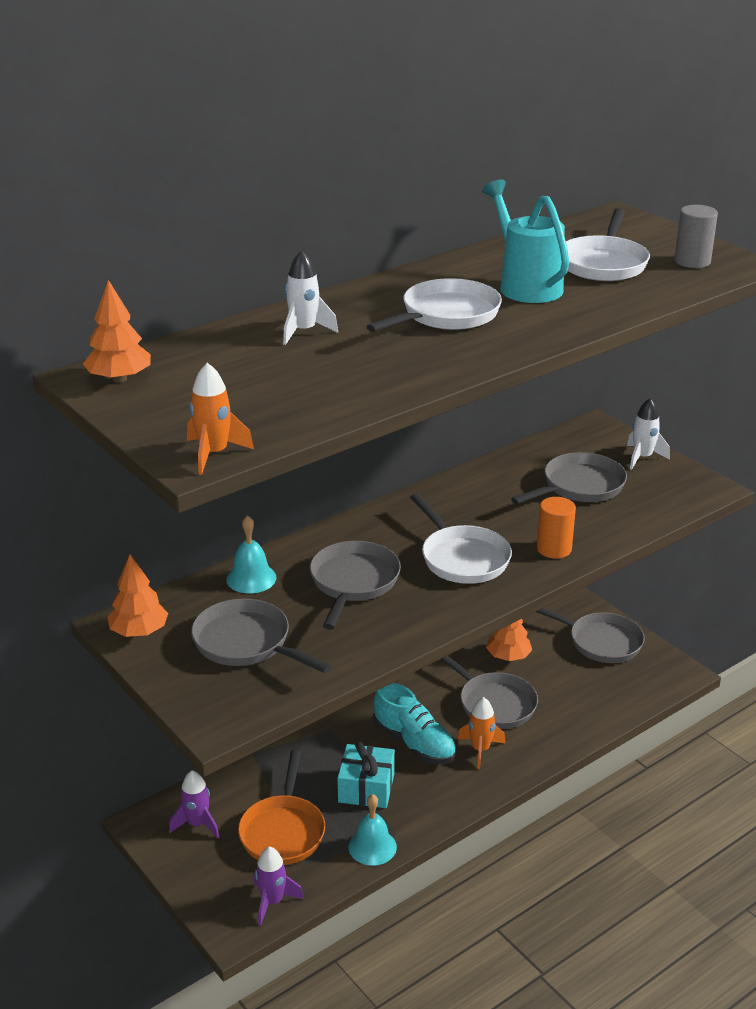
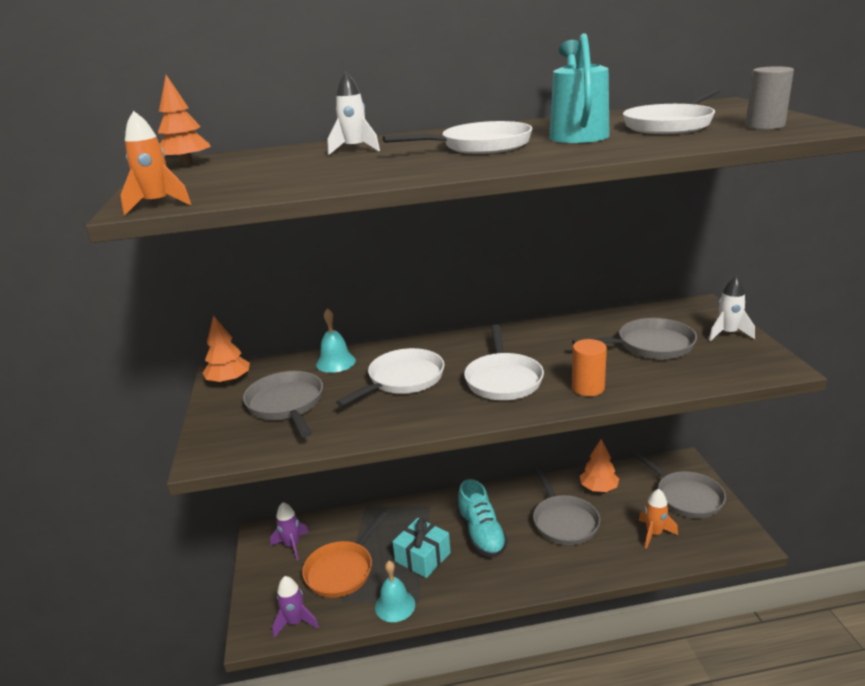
camera: 30 degrees right, 5 degrees down
(353, 582) = (403, 380): grey pan -> white pan
(480, 749) = (529, 555): orange rocket -> orange rocket (654, 534)

